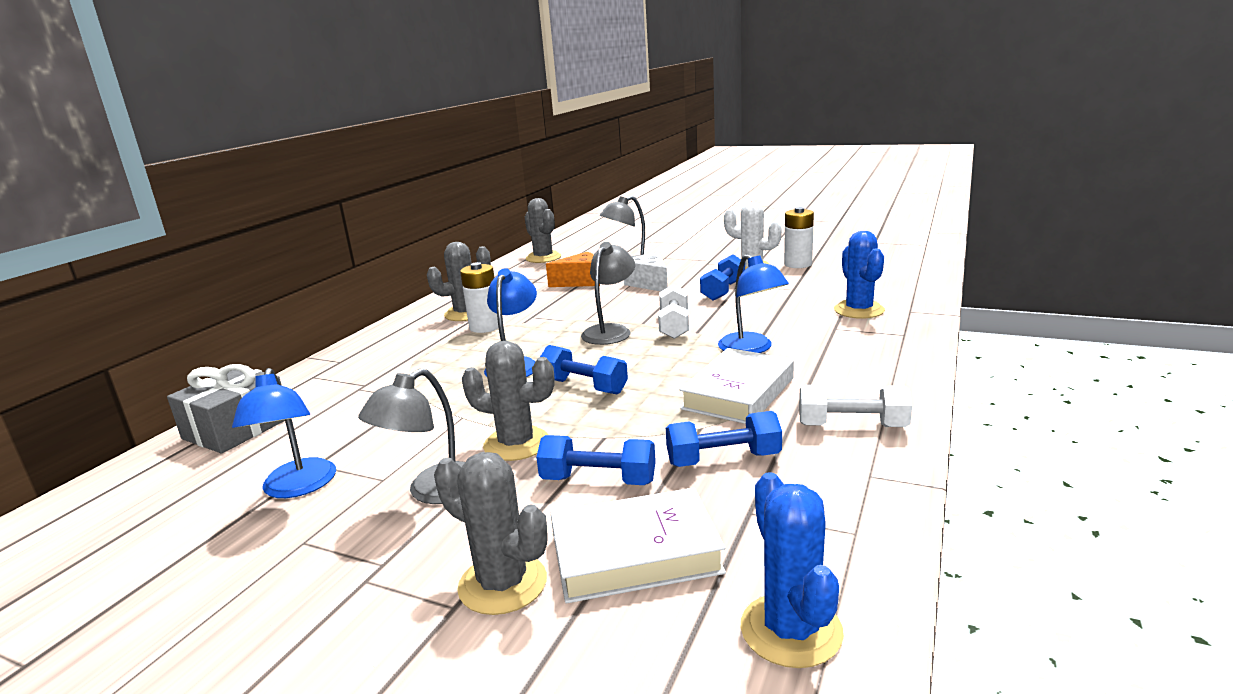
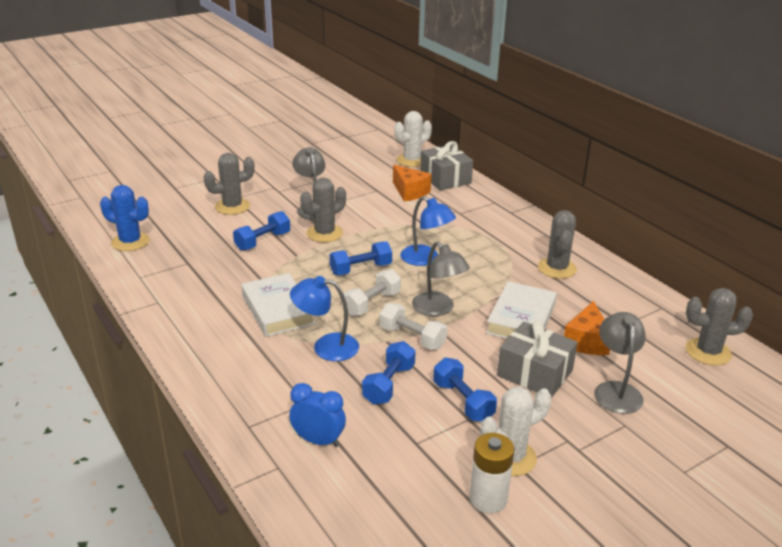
camera: 120 degrees right, 10 degrees up
(151, 482) = (412, 160): none -> white cactus
(297, 487) = (360, 184): blue lamp -> none
(309, 436) = (410, 192): none -> orange cheese
(485, 327) = (514, 267): white battery -> none
(635, 554) = (206, 232): white book -> white book (521, 318)
(649, 284) = (535, 373): white cheese -> grey gift
(723, 459) = (228, 274): blue dumbbell -> blue dumbbell (389, 384)
(852, 426) = (193, 323): white dumbbell -> white dumbbell (372, 304)
(859, 310) = (318, 440): blue cactus -> blue clock

